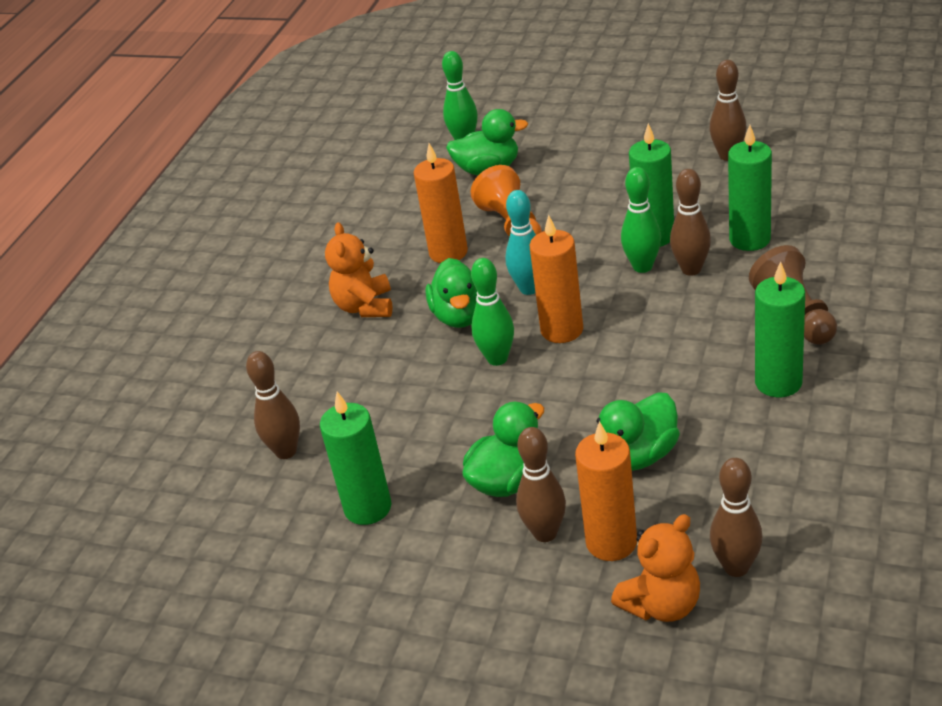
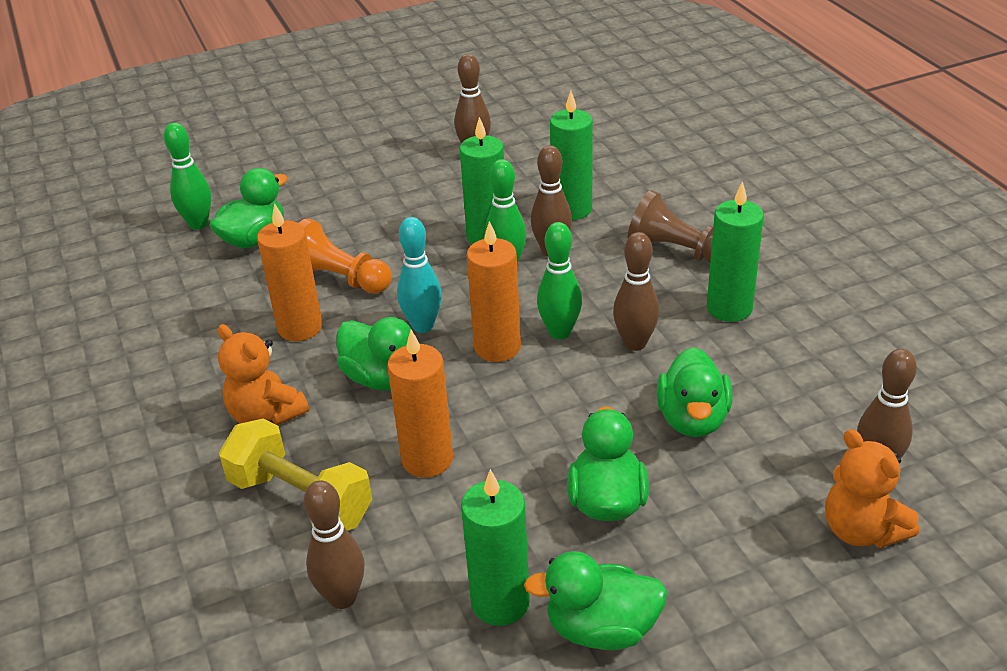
camera: 45 degrees left, 0 degrees up
(327, 376) = (301, 500): none -> yellow dumbbell
(407, 561) = (601, 629): none -> green duck
(497, 358) = (465, 399): green bowling pin -> green bowling pin (560, 332)
(545, 533) = (695, 528): brown bowling pin -> brown bowling pin (635, 343)
(611, 542) = (759, 503): orange candle -> orange candle (427, 459)
(662, 605) = (861, 530): orange teddy bear -> orange teddy bear turned 135 degrees clockwise

